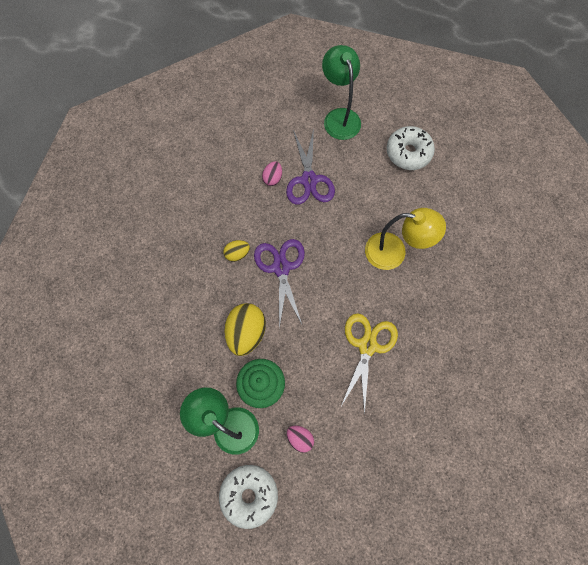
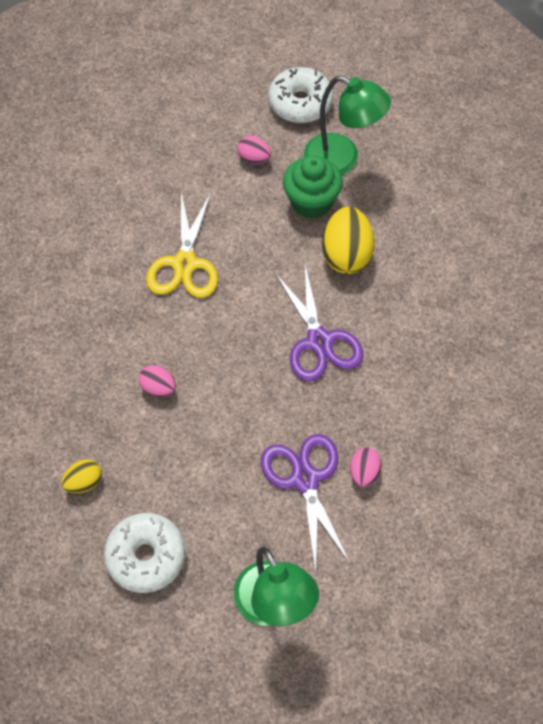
camera: 170 degrees right, 10 degrees down
(237, 254) = (387, 350): yellow egg -> yellow egg (84, 482)
(394, 252) = (158, 388): yellow lamp -> pink egg

